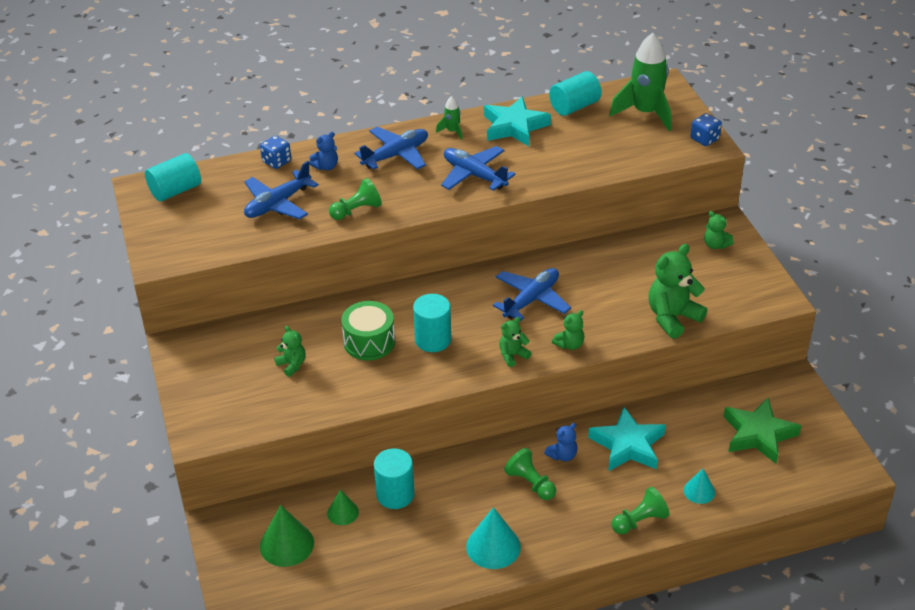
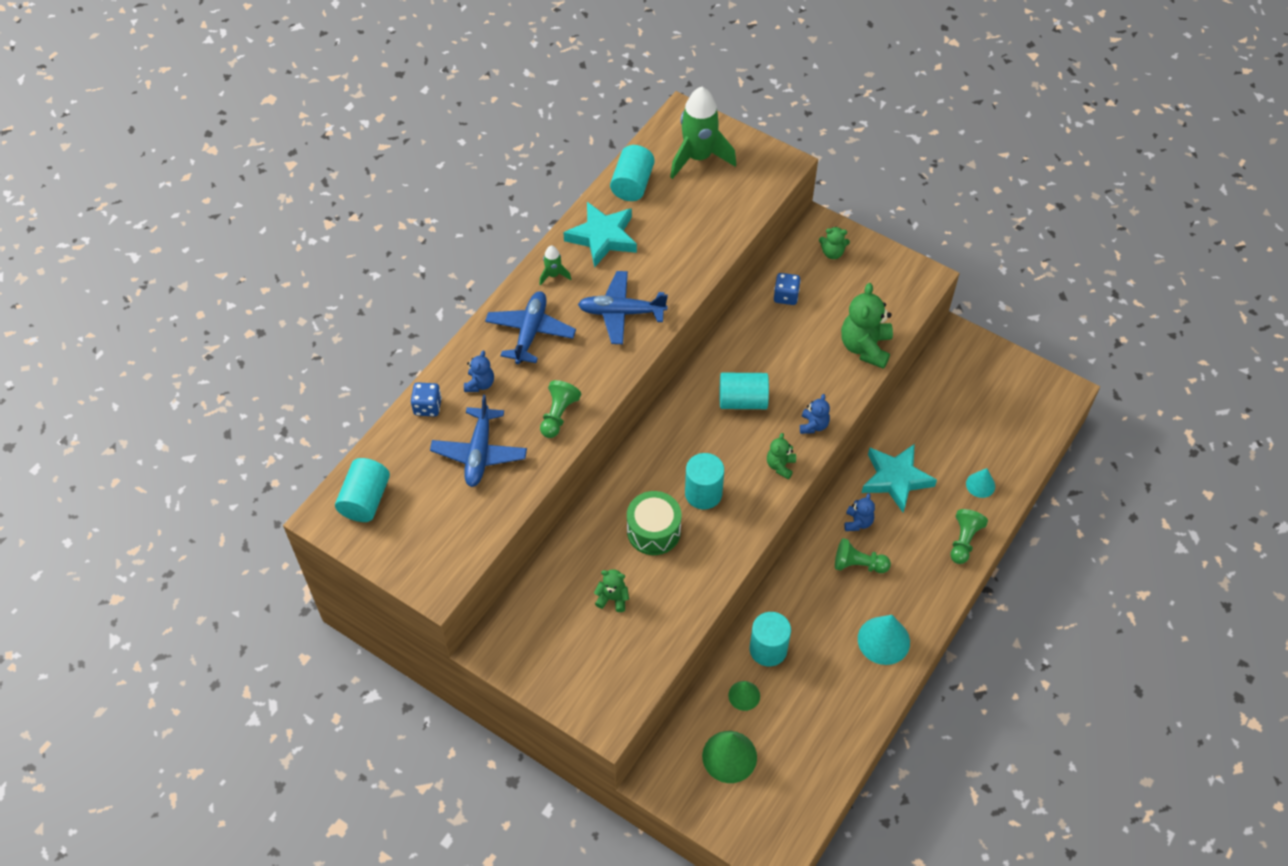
camera: 40 degrees left, 15 degrees up
(531, 300) = (742, 400): blue plane -> turquoise cylinder
(569, 344) = (813, 425): green teddy bear -> blue teddy bear
(704, 139) = (772, 159): blue dice -> blue dice (786, 296)
(758, 434) = (976, 405): green star -> none

